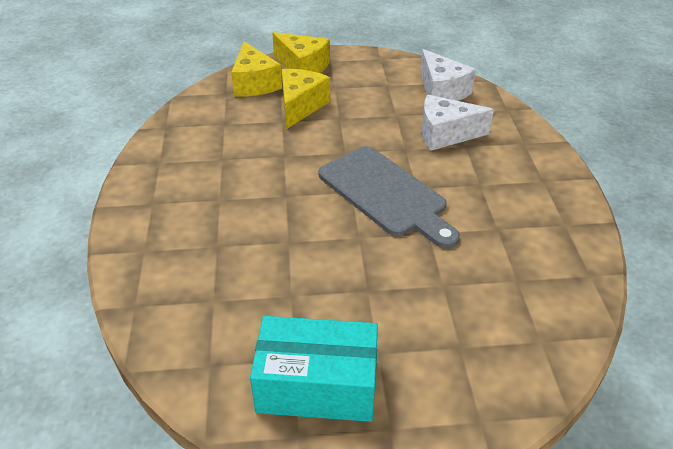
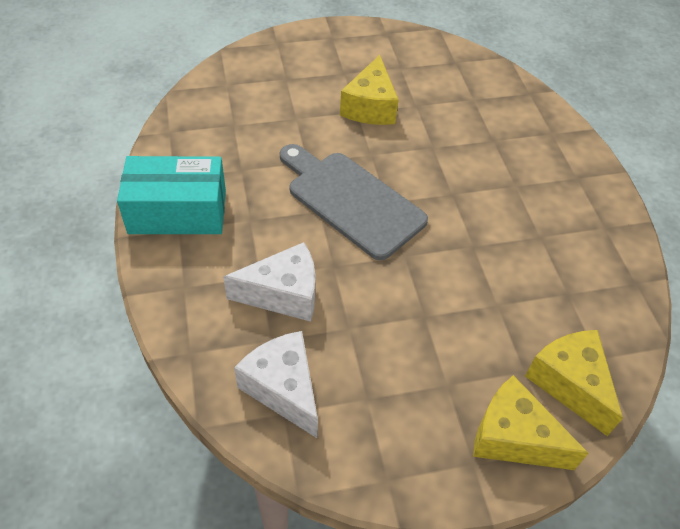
camera: 170 degrees right, 10 degrees up
(300, 106) = (483, 335): yellow cheese -> yellow cheese (370, 107)
(317, 385) = (381, 54): turquoise box -> turquoise box (178, 211)

